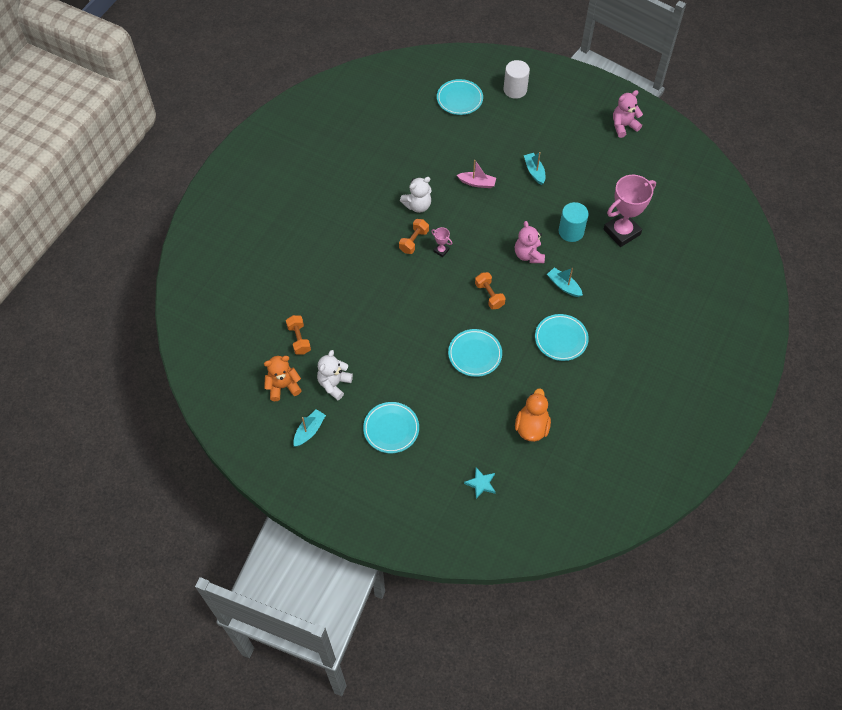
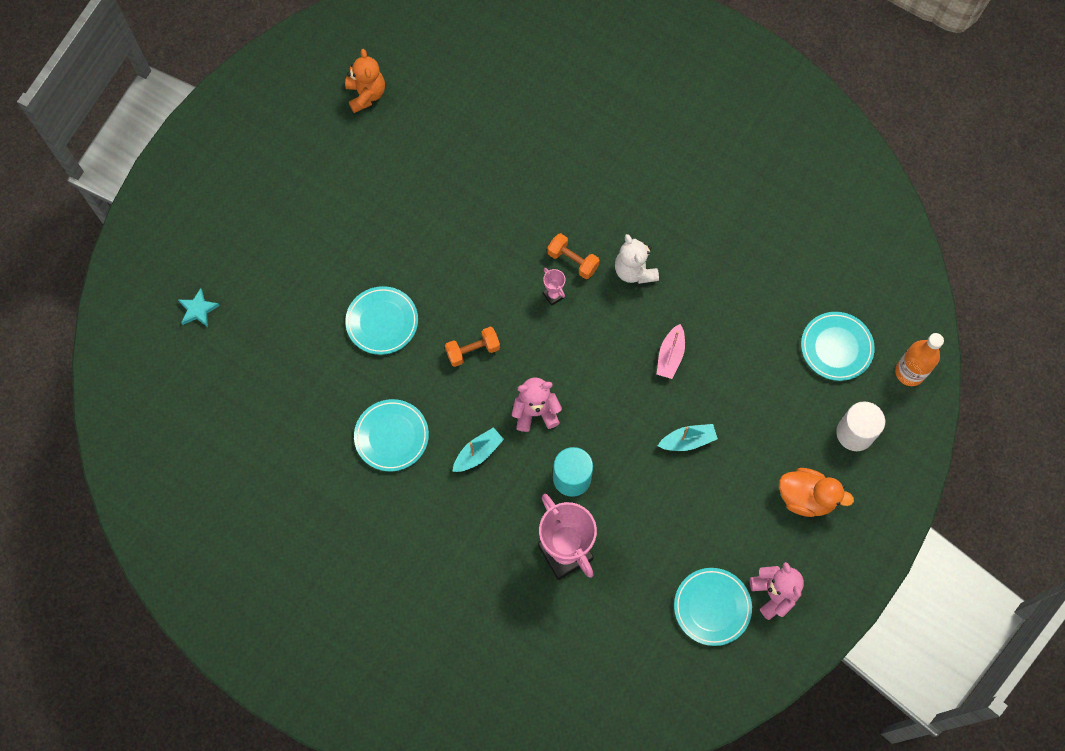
camera: 95 degrees right, 10 degrees up
(299, 339) = (432, 114): orange dumbbell -> none
(309, 431) = (301, 121): turquoise boat -> none
(334, 384) = (361, 152): white teddy bear -> none
(391, 429) = (289, 213): turquoise plate -> turquoise plate (712, 607)
(441, 250) = (553, 295): pink trophy -> pink trophy turned 75 degrees counterclockwise
(471, 64) = (909, 372): none -> orange bottle
(531, 427) = (265, 380): orange duck -> orange duck (806, 498)

